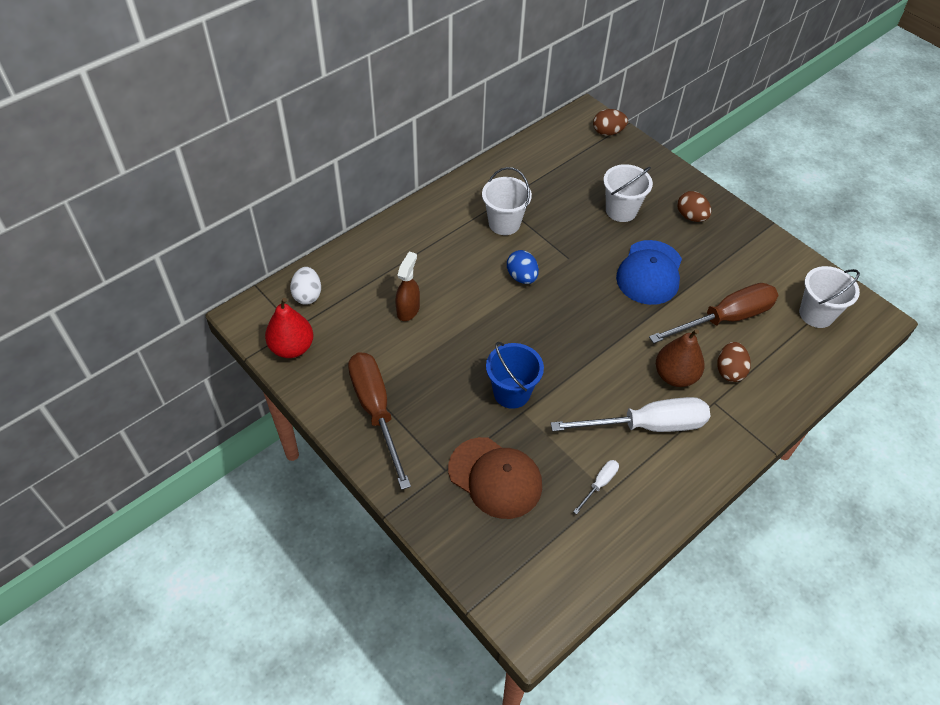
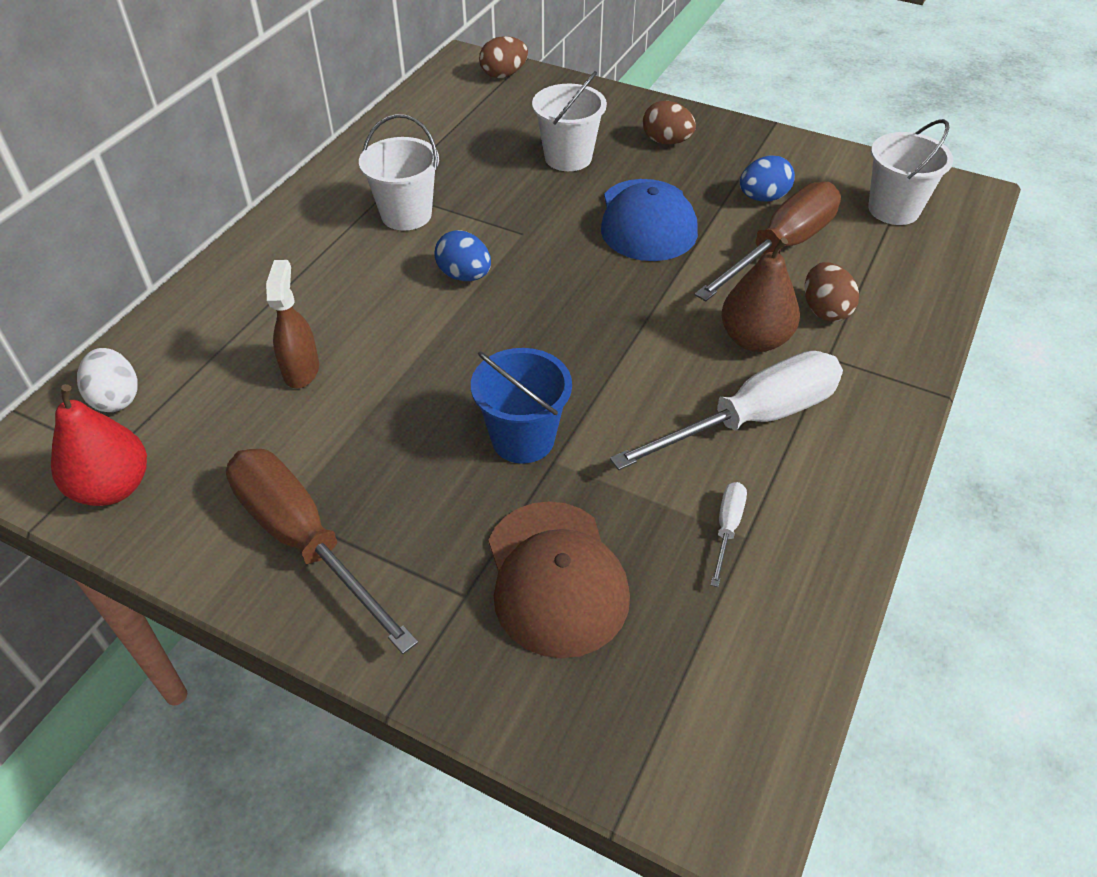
camera: 20 degrees left, 5 degrees down
(495, 478) = (556, 578): brown cap -> brown cap turned 60 degrees clockwise
(733, 279) = (763, 198): none -> blue egg

